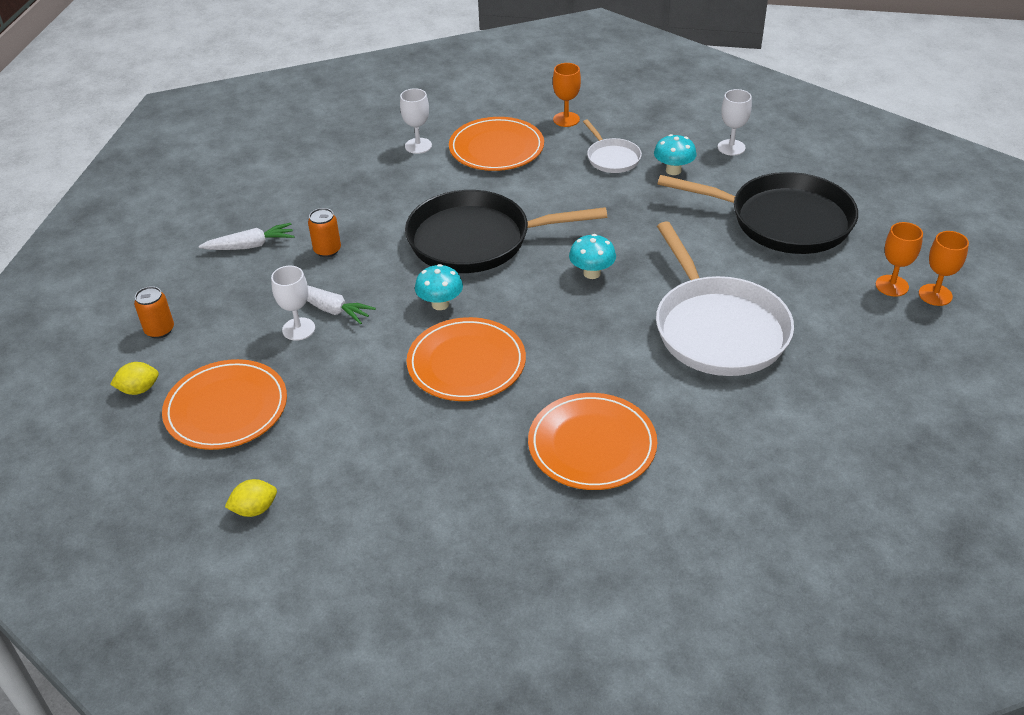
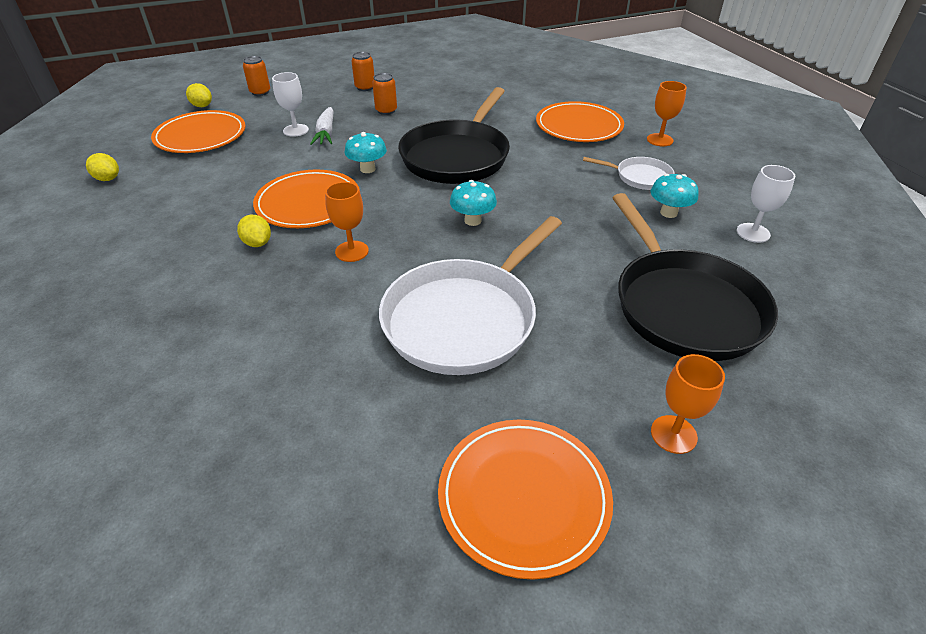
camera: 55 degrees right, 0 degrees up
(250, 246) = (365, 87): white carrot -> orange can
(418, 146) = (539, 99): white goblet -> none
(476, 240) = (457, 156): black pan -> black pan turned 120 degrees counterclockwise
(508, 417) = (257, 243): none -> yellow lemon
(592, 445) = (247, 298): orange plate -> orange plate (523, 497)
(612, 158) = (640, 177): white pan -> white pan turned 105 degrees counterclockwise
(935, 295) = (702, 486): orange goblet -> orange goblet (352, 251)

